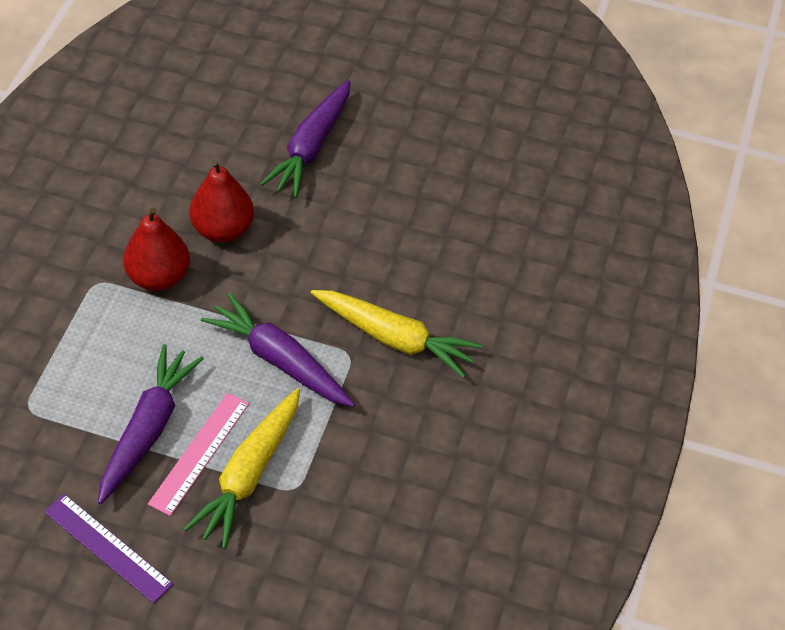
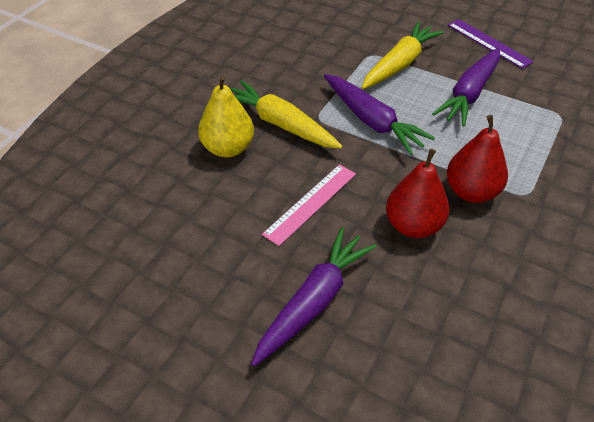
camera: 165 degrees left, 5 degrees down
(199, 453) = (433, 78): pink ruler -> pink ruler (310, 203)
(447, 293) = (228, 148): none -> yellow pear

